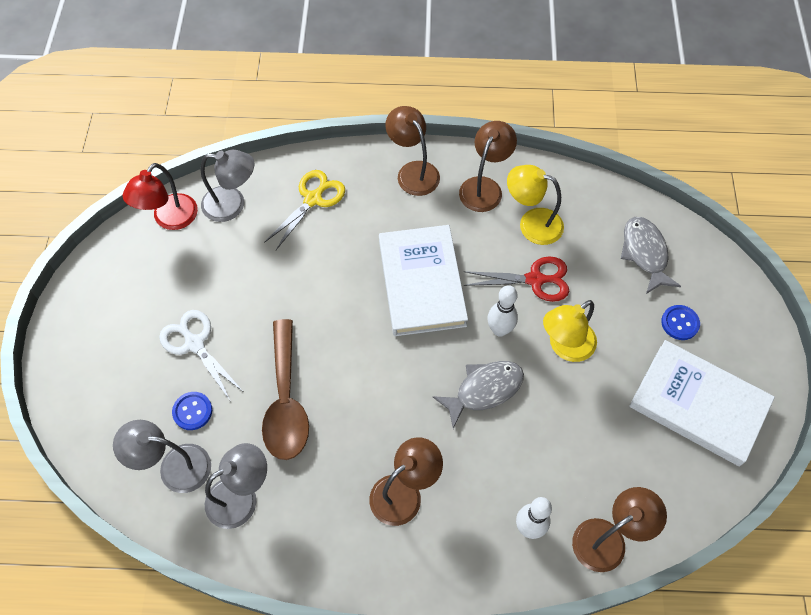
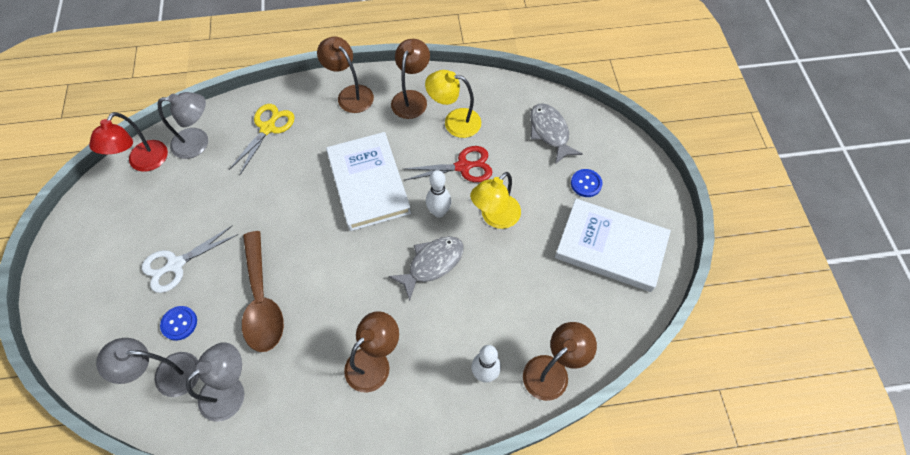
camera: 10 degrees left, 0 degrees up
(194, 343) = (175, 264): white scissors -> white scissors turned 75 degrees counterclockwise

